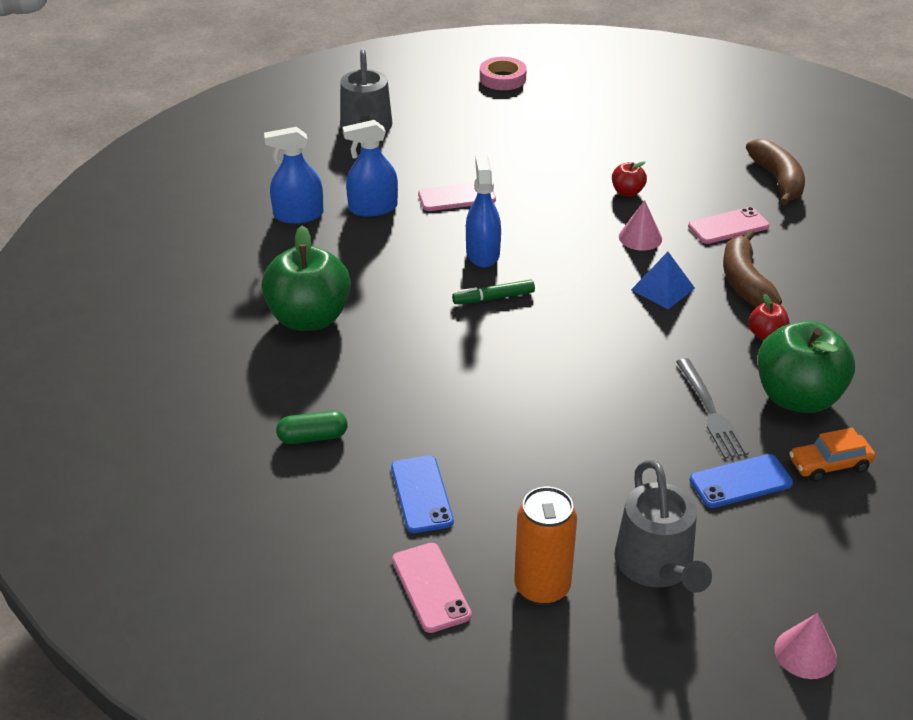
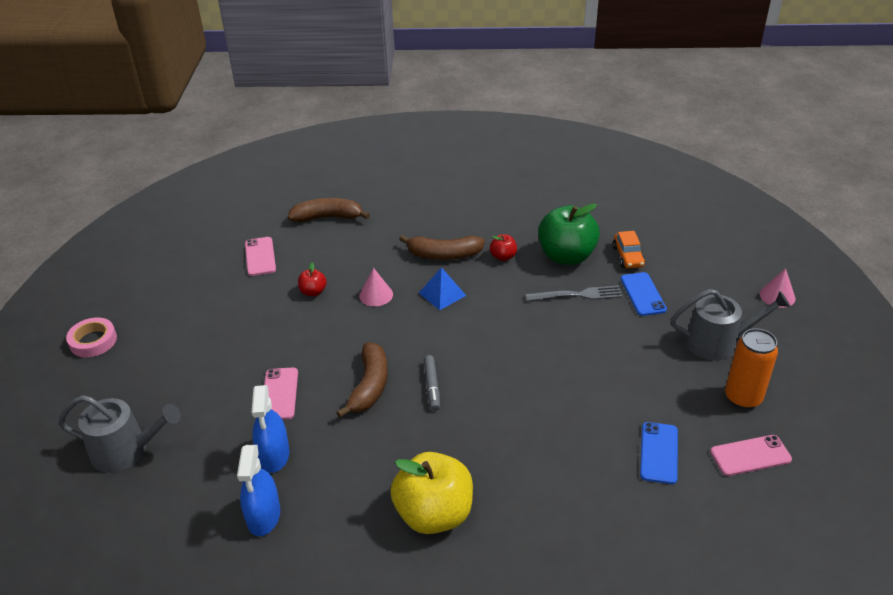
camera: 80 degrees left, 0 degrees up
(309, 318) = (434, 514): green apple -> yellow apple
(313, 437) = (594, 518): green capsule -> none
(421, 494) = (659, 453): blue phone -> blue phone turned 75 degrees counterclockwise
(482, 253) = (370, 386): blue spray bottle -> brown banana
(493, 298) = (432, 386): green marker -> grey marker
(728, 226) = (376, 250): pink phone -> pink phone (260, 256)

